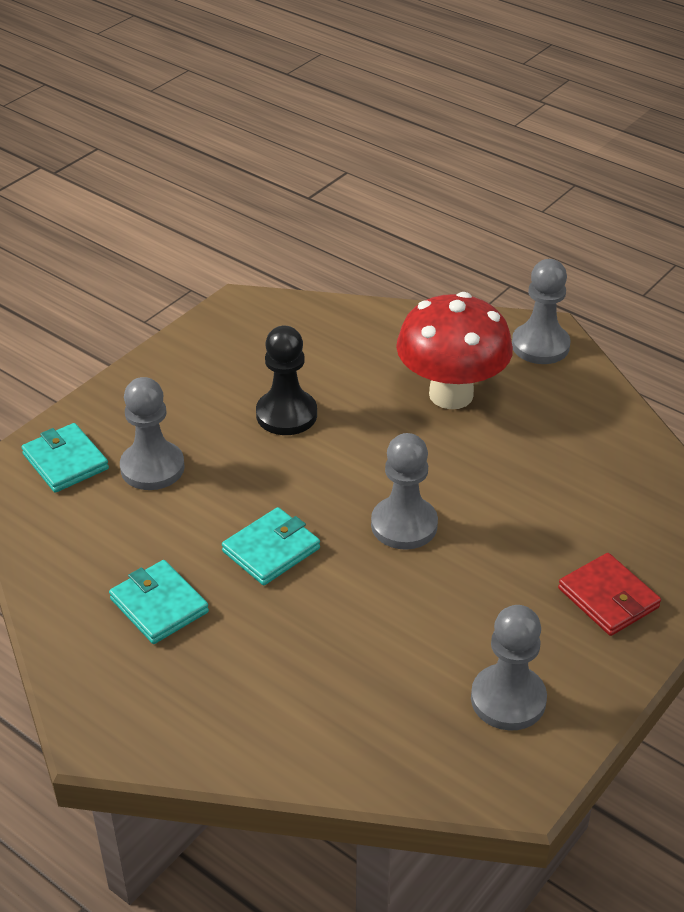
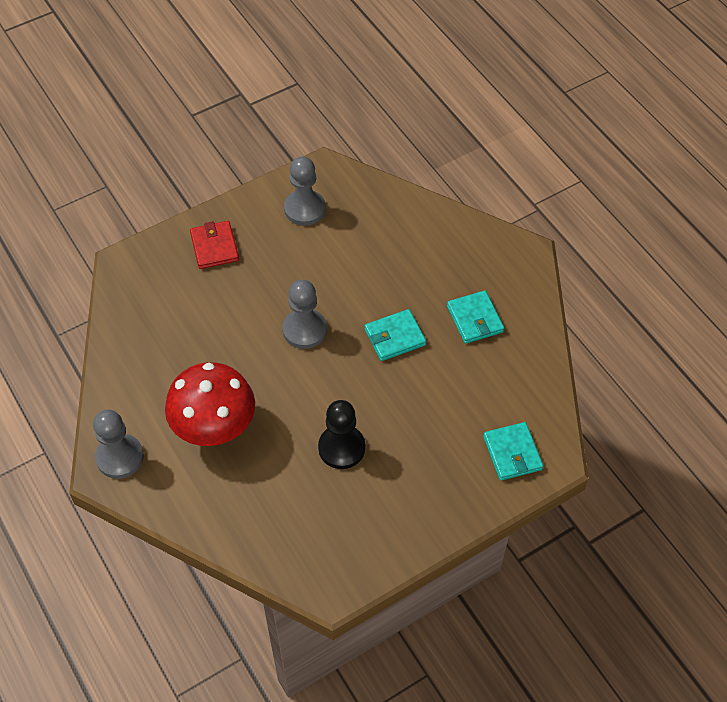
camera: 160 degrees left, 15 degrees up
(152, 468) = (452, 428): grey pawn -> none

